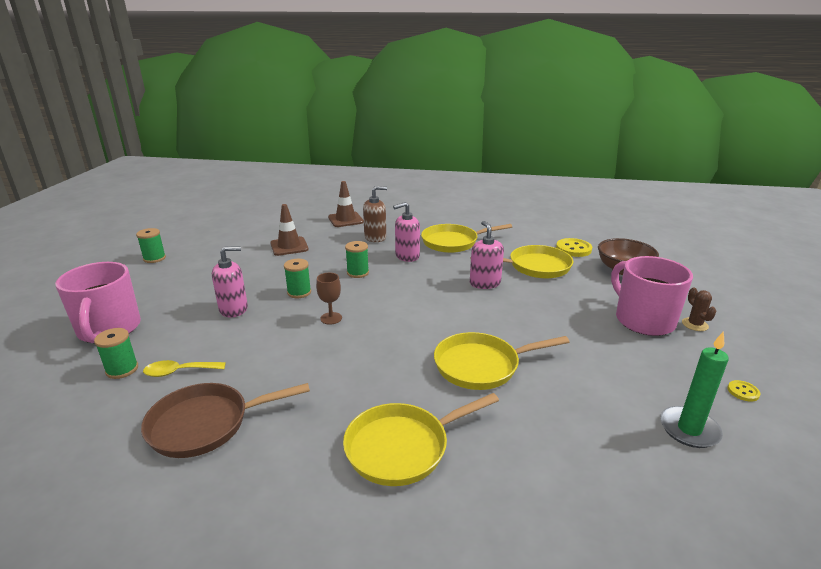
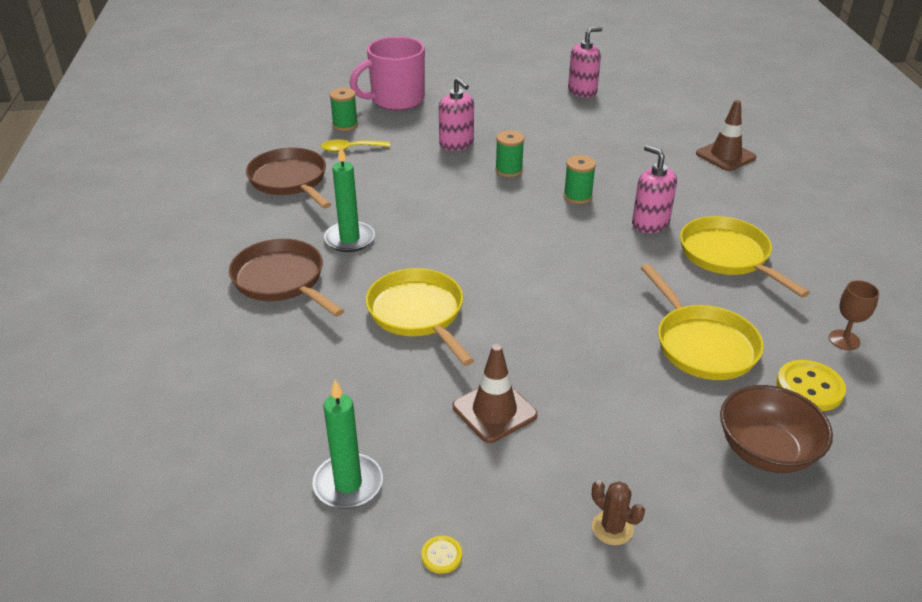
camera: 75 degrees right, 10 degrees up
(154, 258) = (528, 75): green spool -> none
(179, 372) = (350, 149): yellow spoon -> yellow spoon turned 75 degrees counterclockwise
(289, 246) = (612, 137): brown traffic cone -> brown traffic cone (494, 411)
(331, 318) = (467, 201): brown goblet -> brown goblet (844, 340)
(352, 391) = (349, 239): none -> green candle
(375, 237) = (688, 189): brown soap dispenser -> none
(403, 447) = (282, 280): yellow pan -> brown pan
(485, 283) = (615, 299): pink soap dispenser -> pink soap dispenser (582, 91)
(643, 320) = (594, 463): pink mug -> none
(695, 324) = (612, 528): brown cactus -> brown cactus turned 75 degrees clockwise

